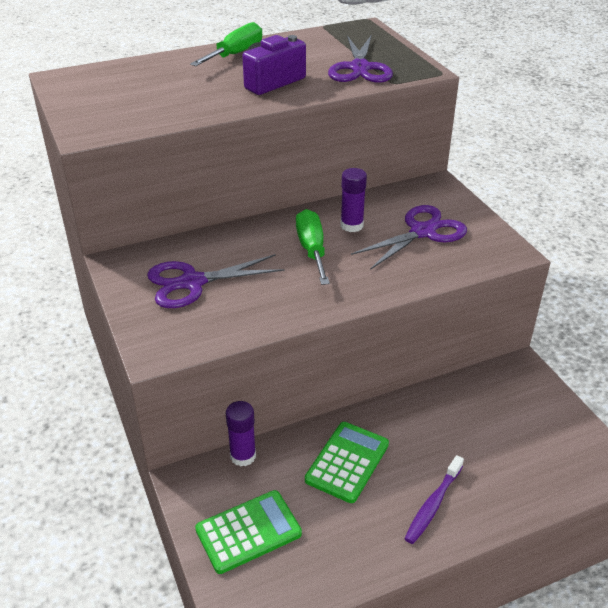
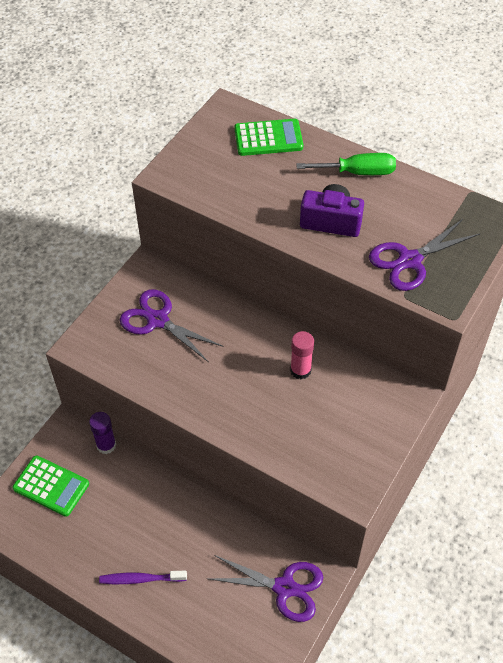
camera: 55 degrees right, 15 degrees up
(312, 249) = (249, 363): green screwdriver -> none
(347, 462) = (142, 507): green calculator -> green calculator (268, 138)
(351, 225) = (300, 370): purple glue stick -> pink glue stick
(422, 232) = (331, 420): purple scissors -> purple scissors (284, 587)

